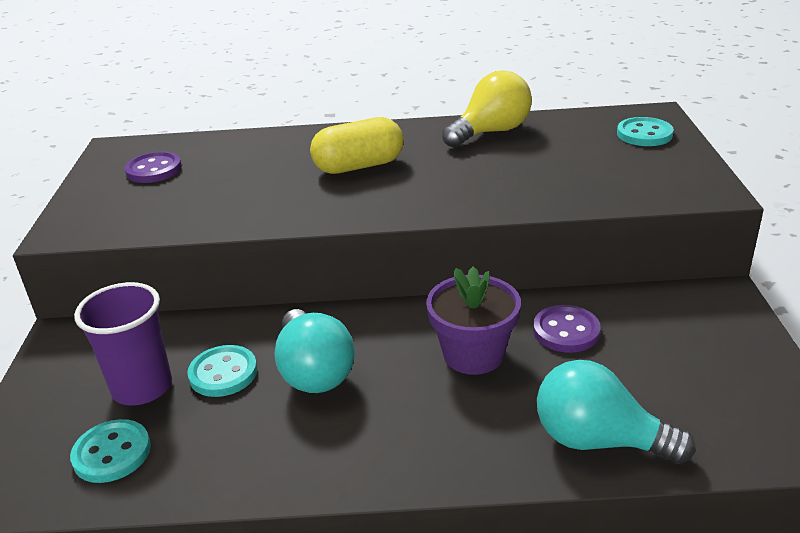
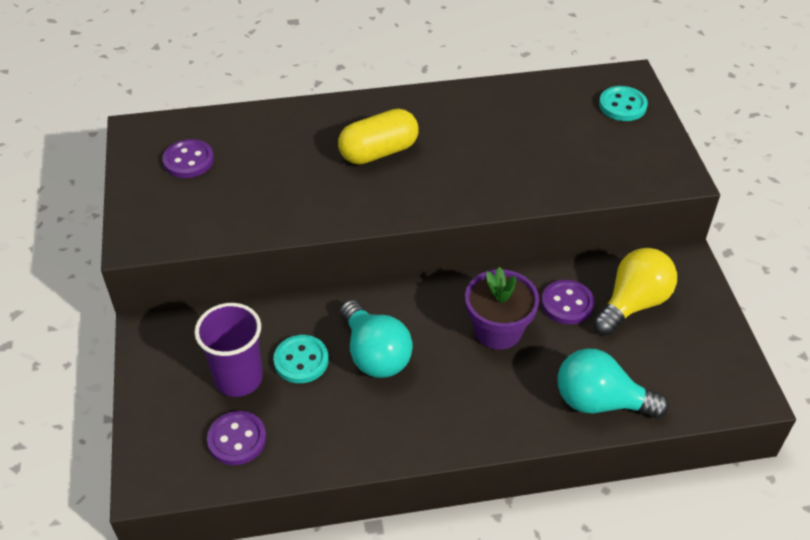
camera: 10 degrees left, 15 degrees up
(112, 453) = (237, 439): turquoise button -> purple button
(491, 132) = (488, 104): yellow light bulb -> yellow light bulb (633, 303)

